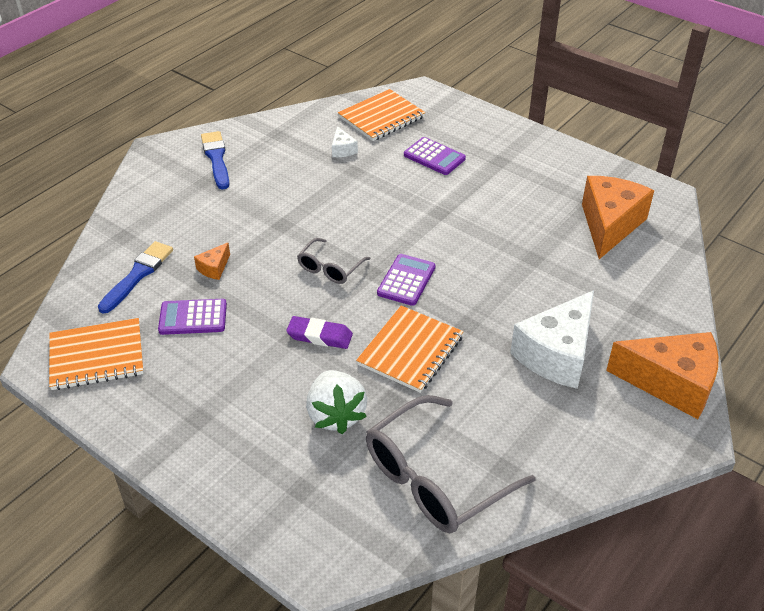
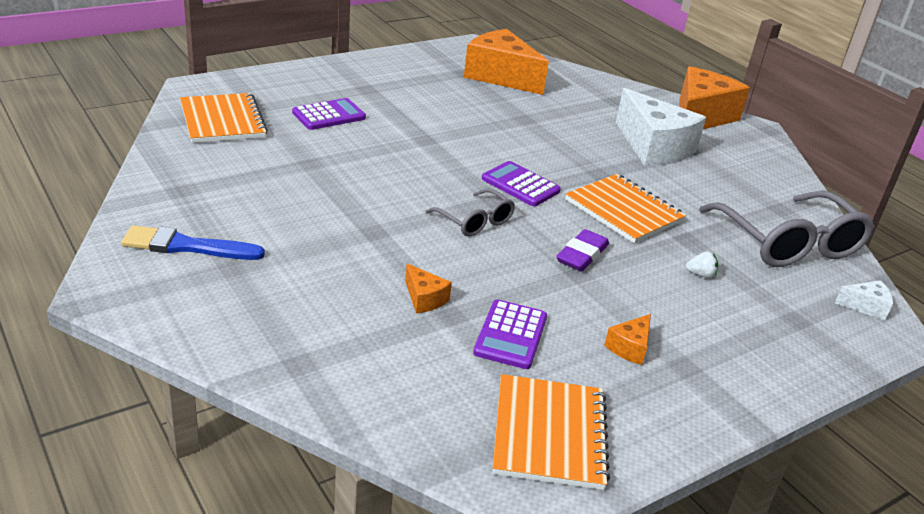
camera: 75 degrees left, 10 degrees down
(138, 275) = (398, 365): blue brush -> none
(207, 383) = (629, 348): none -> orange cheese
(336, 415) = (700, 274): white strawberry -> white strawberry, size x0.41
(342, 149) = (261, 158): white cheese -> white cheese (865, 306)

